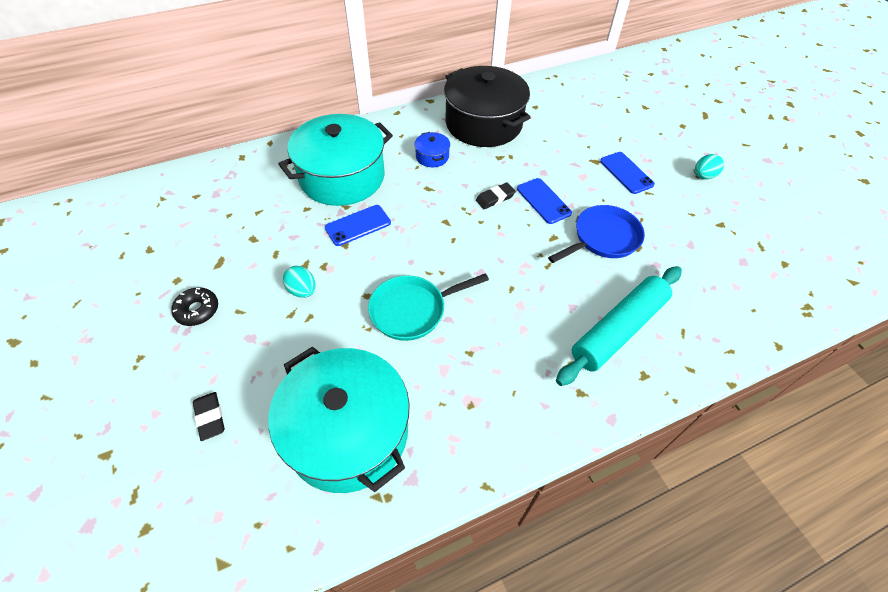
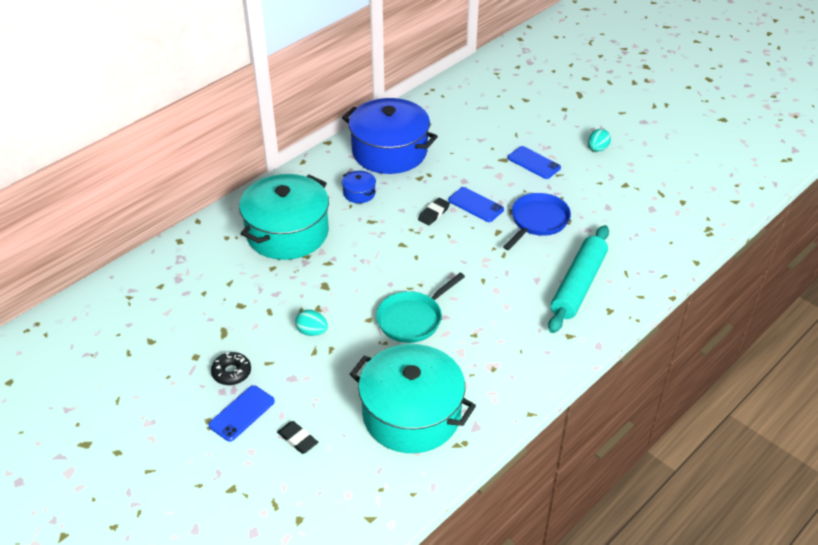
camera: 20 degrees left, 10 degrees down
(358, 225) = (327, 268): blue phone -> blue phone (242, 413)
(483, 123) = (389, 151): black pot -> blue pot

